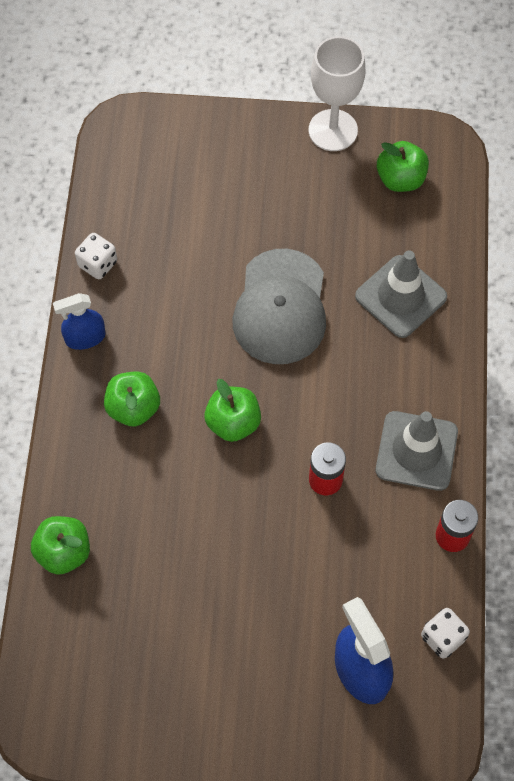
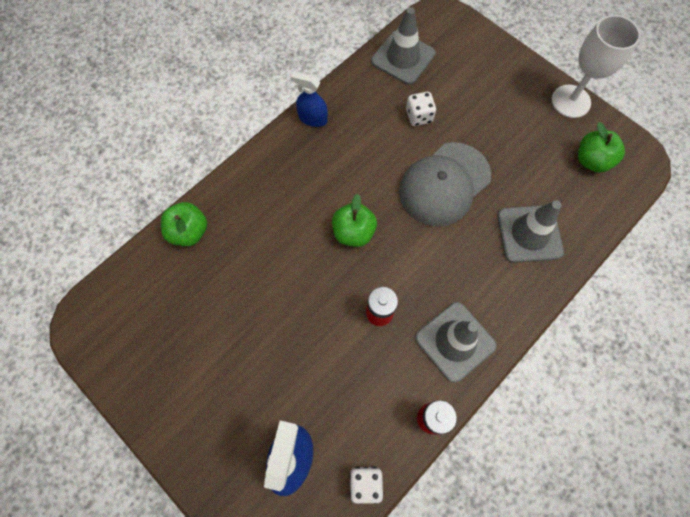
camera: 40 degrees right, 5 degrees up
(98, 264) = (357, 82): white dice -> white dice (419, 116)
(123, 202) = (403, 57): none -> grey traffic cone
(133, 408) = (303, 179): green apple -> none

